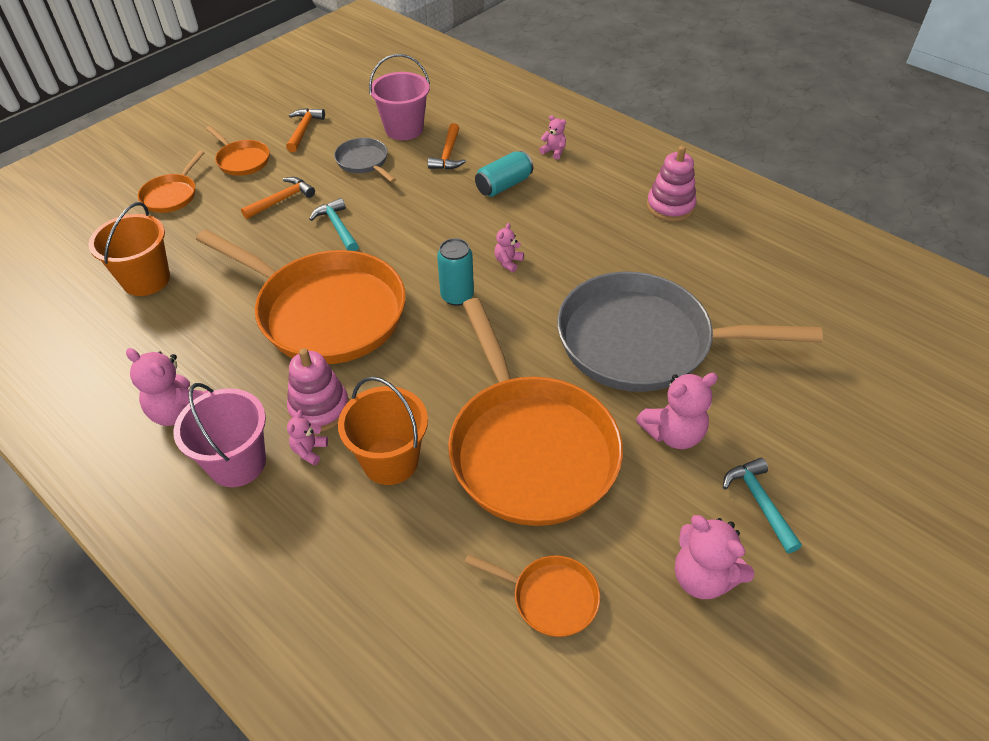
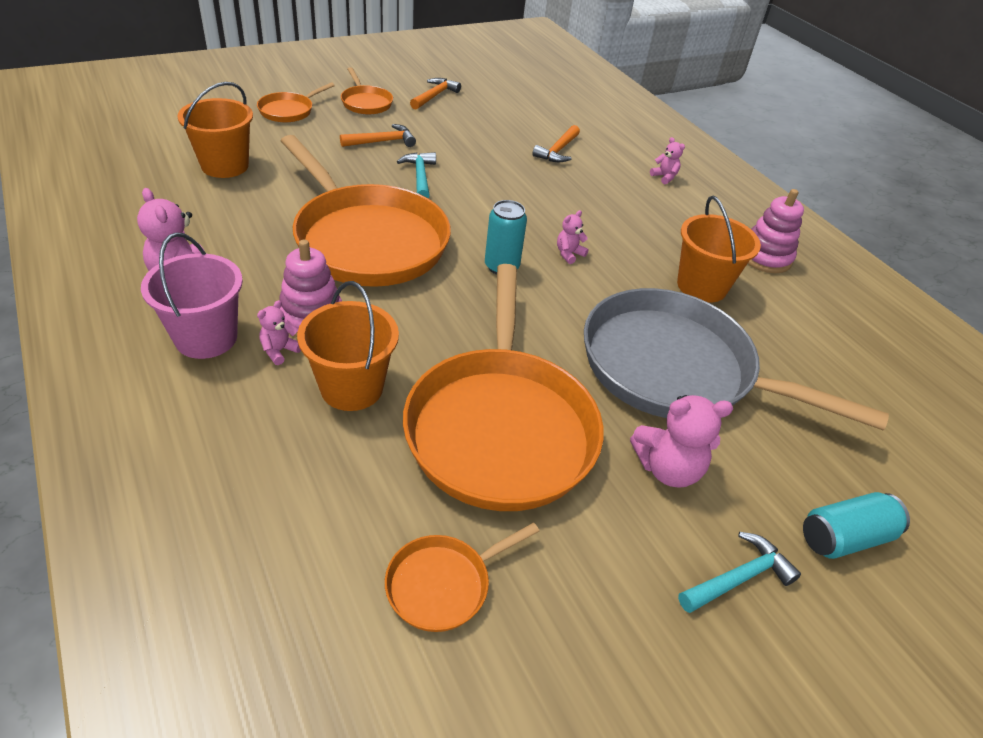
camera: 15 degrees right, 5 degrees down
(364, 162) = (475, 134): grey pan -> none
(404, 129) = (527, 120): pink bucket -> none
(504, 185) = (599, 190): turquoise can -> turquoise can (844, 537)
(550, 597) = (443, 584): orange pan -> orange pan turned 105 degrees clockwise
(631, 254) = (701, 286): none -> orange bucket
(702, 577) = (631, 633): pink teddy bear -> none
(759, 502) = (738, 578): turquoise hammer -> turquoise hammer turned 60 degrees clockwise

